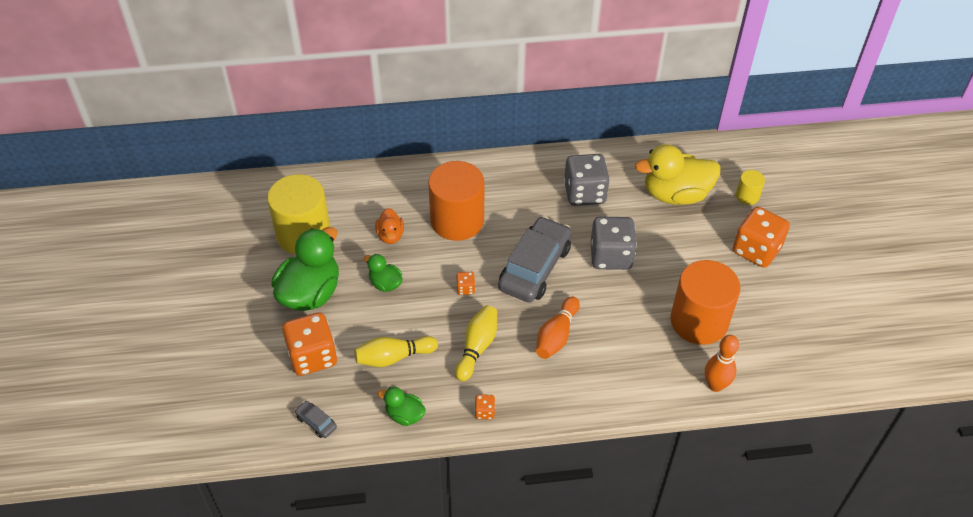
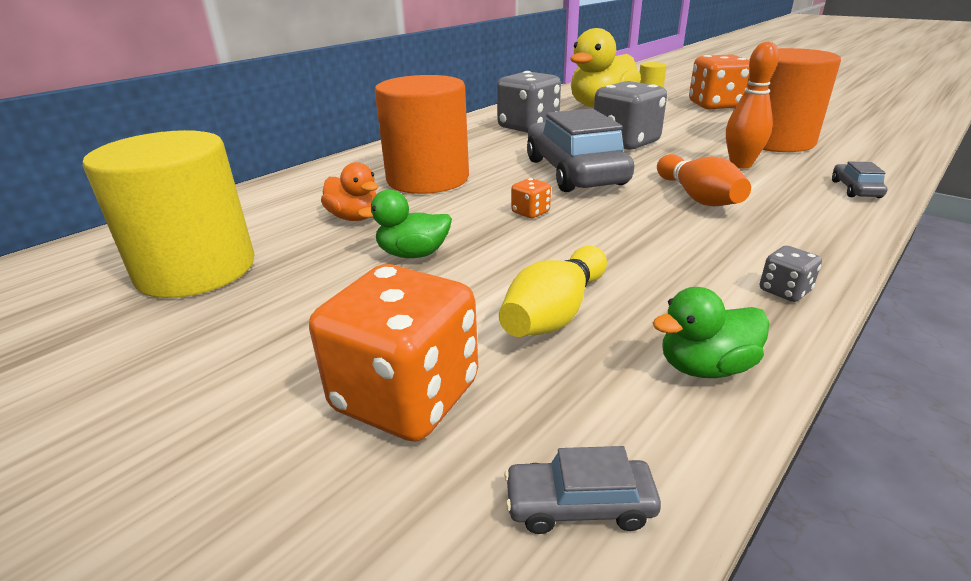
camera: 40 degrees left, 20 degrees down
(310, 293) = (289, 320): green duck -> none
(477, 347) = (642, 245): yellow bowling pin -> none
(484, 412) = (784, 291): orange dice -> grey dice
(643, 390) = (855, 189): none -> grey car
(715, 385) = (883, 161): orange bowling pin -> orange bowling pin (740, 165)

